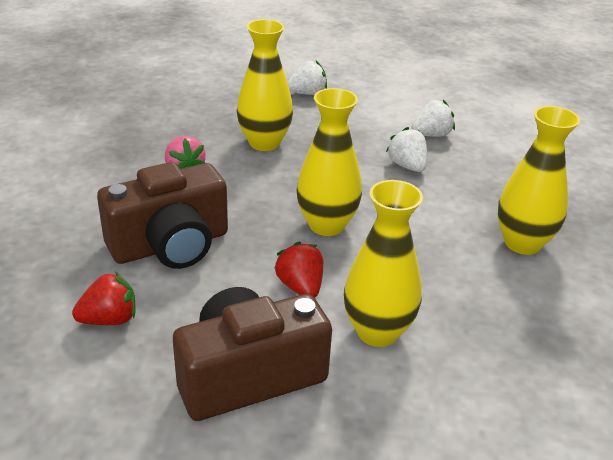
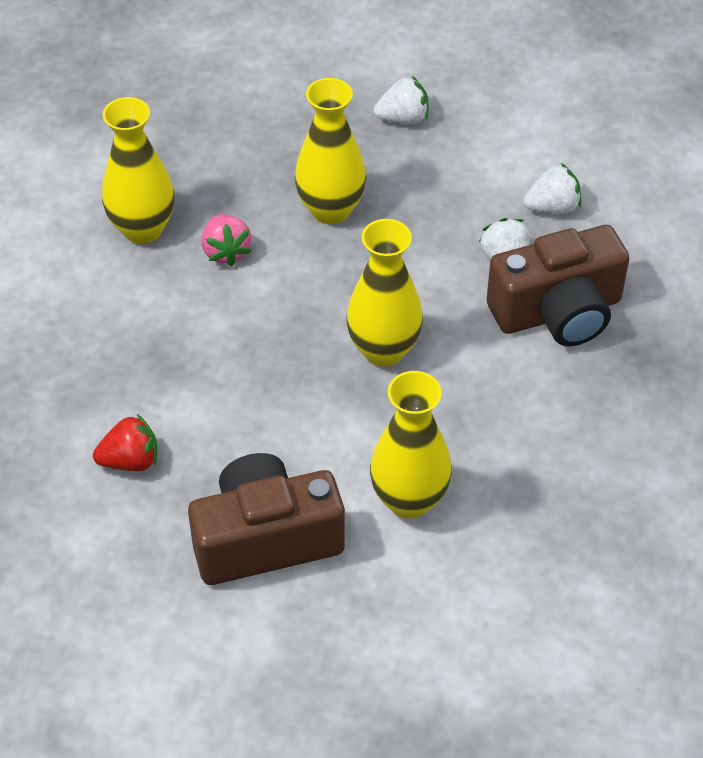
camera: 10 degrees right, 15 degrees up
(170, 245) = (201, 367): brown camera -> brown camera (558, 312)
(300, 287) = (337, 435): red strawberry -> none
(522, 243) = (611, 394): yellow vase -> yellow vase (142, 229)

